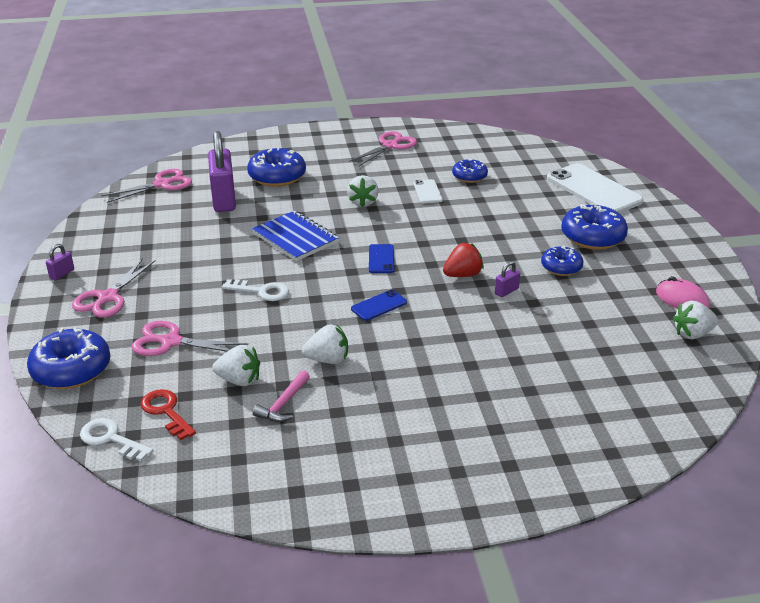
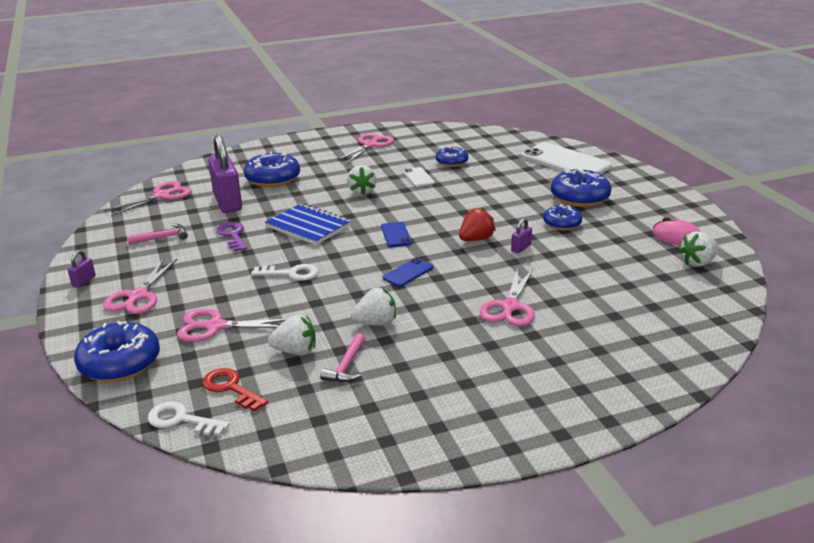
camera: 10 degrees left, 5 degrees down
(149, 233) = (162, 238): none -> pink hammer
(217, 239) = (232, 235): none -> purple key
(470, 360) = (510, 307): none -> pink scissors

